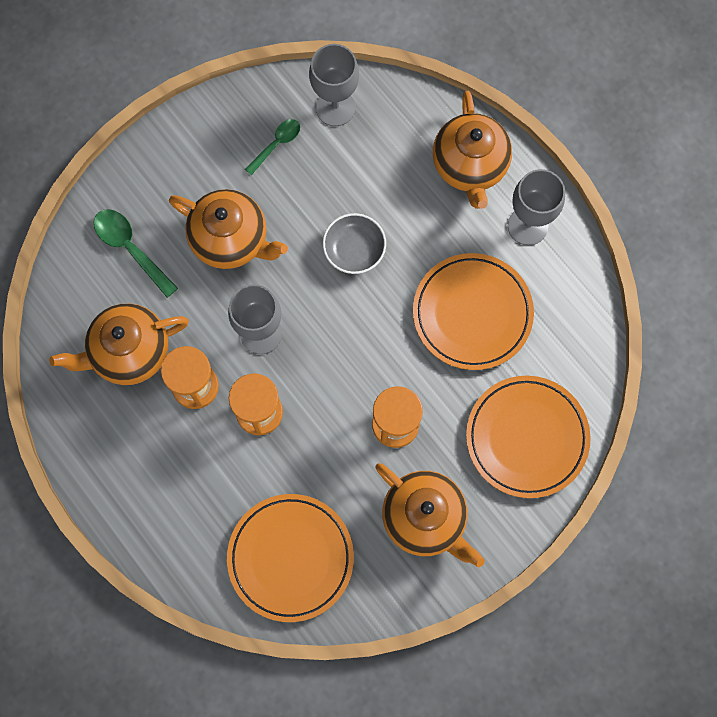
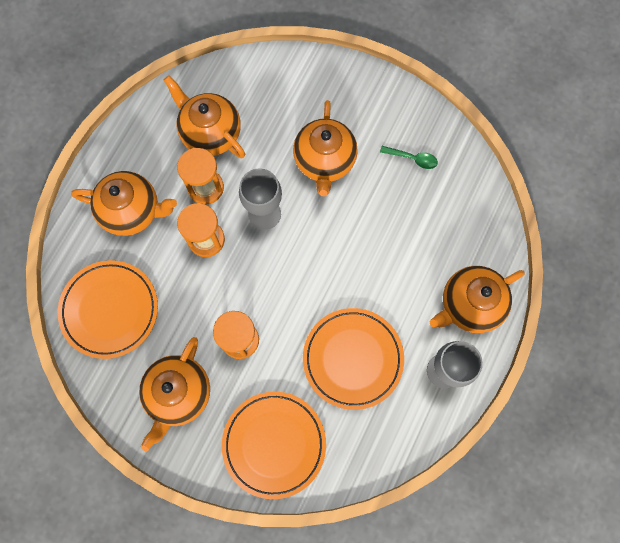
camera: 65 degrees right, 0 degrees up
(130, 248) = (285, 98): green spoon -> none
(181, 483) = (132, 211): none -> orange teapot
(335, 107) = (463, 186): grey goblet -> none
(354, 249) = (359, 250): grey bowl -> none

